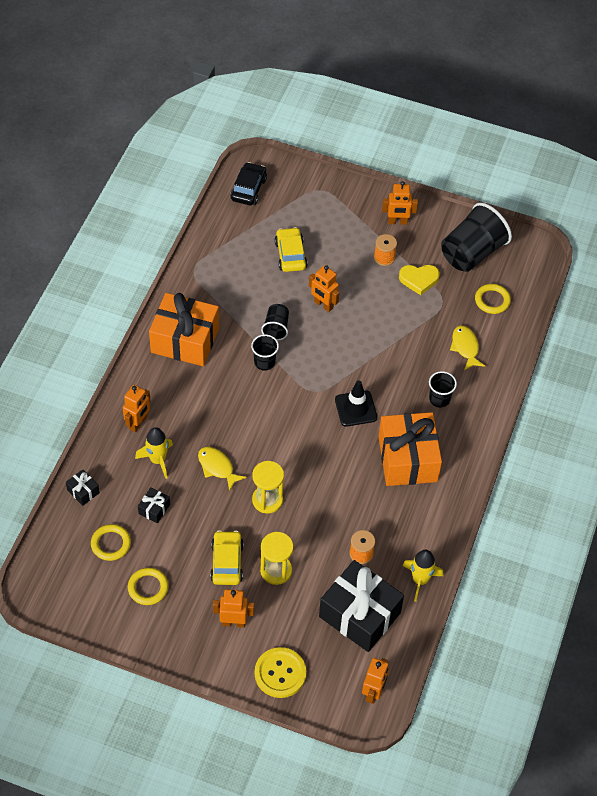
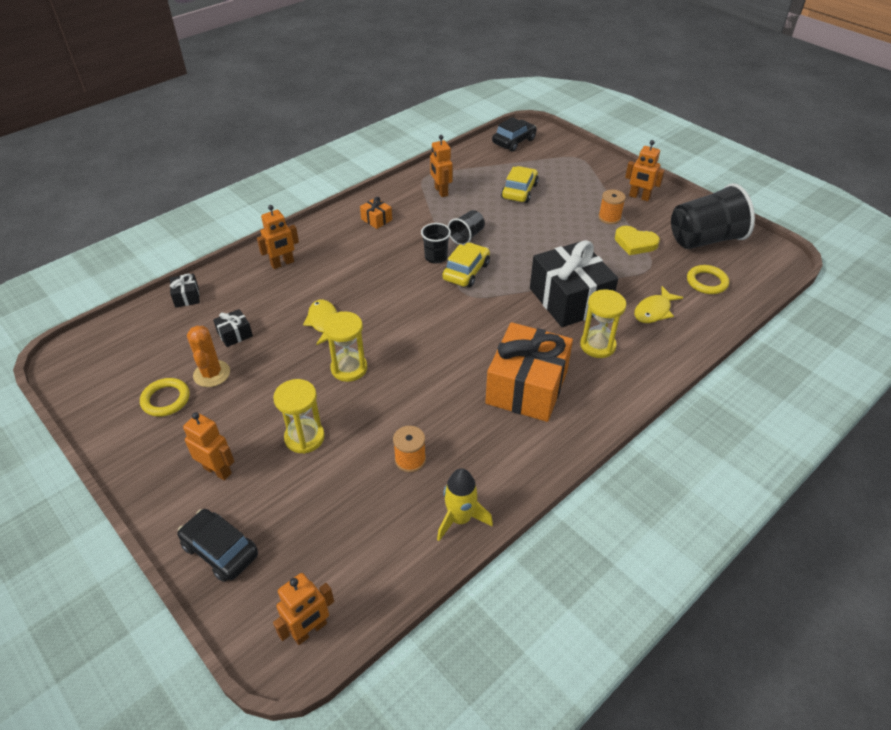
camera: 30 degrees right, 10 degrees down
(111, 544) = (169, 347): yellow ring -> none
(157, 460) = (274, 297): yellow rocket -> none
(165, 551) = (212, 374): none -> orange cactus
(185, 340) = (376, 219): orange gift -> orange gift, size x0.42
(227, 562) = (261, 408): yellow car -> yellow car (466, 271)
(280, 673) = (220, 550): yellow button -> black car
(323, 305) = (525, 233): orange robot -> orange robot (441, 191)
(356, 408) = (500, 323): black traffic cone -> none
(359, 614) = (361, 525): black gift -> black gift (569, 299)
(439, 399) = (597, 345): black cup -> yellow hourglass
(465, 347) = (654, 311): yellow fish -> yellow fish turned 150 degrees counterclockwise

